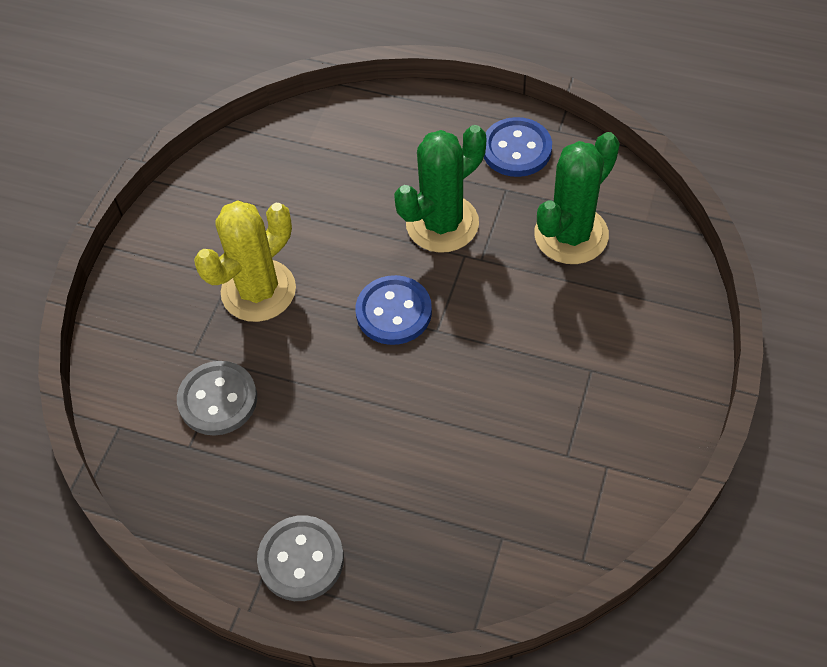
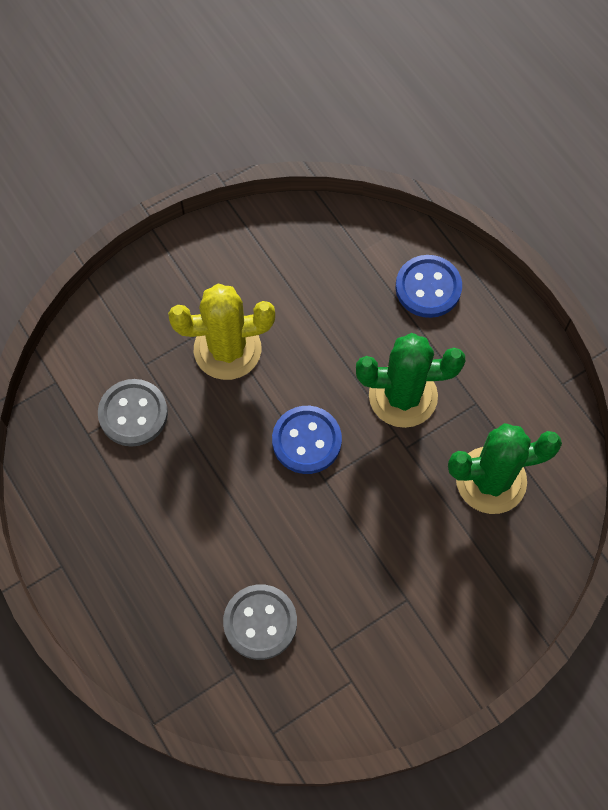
camera: 35 degrees right, 10 degrees up
(301, 559) = (92, 576): grey button -> grey button (260, 622)
(516, 149) = (515, 375): blue button -> blue button (428, 288)

